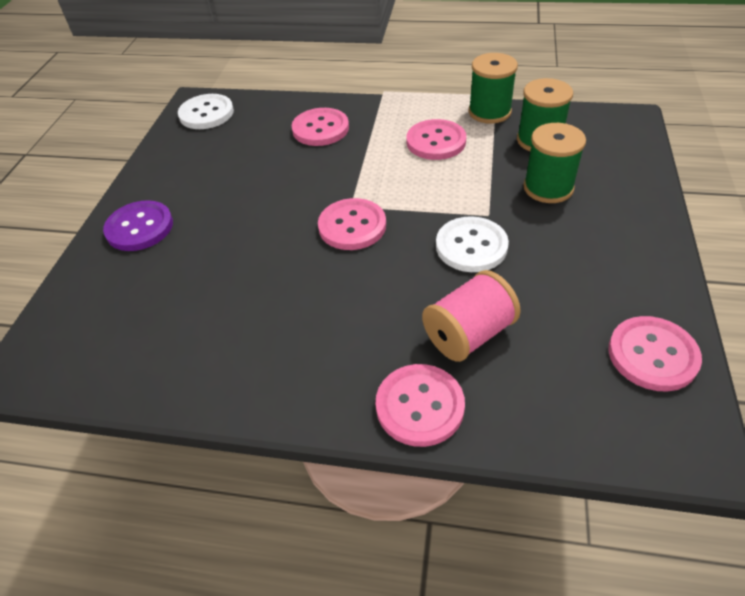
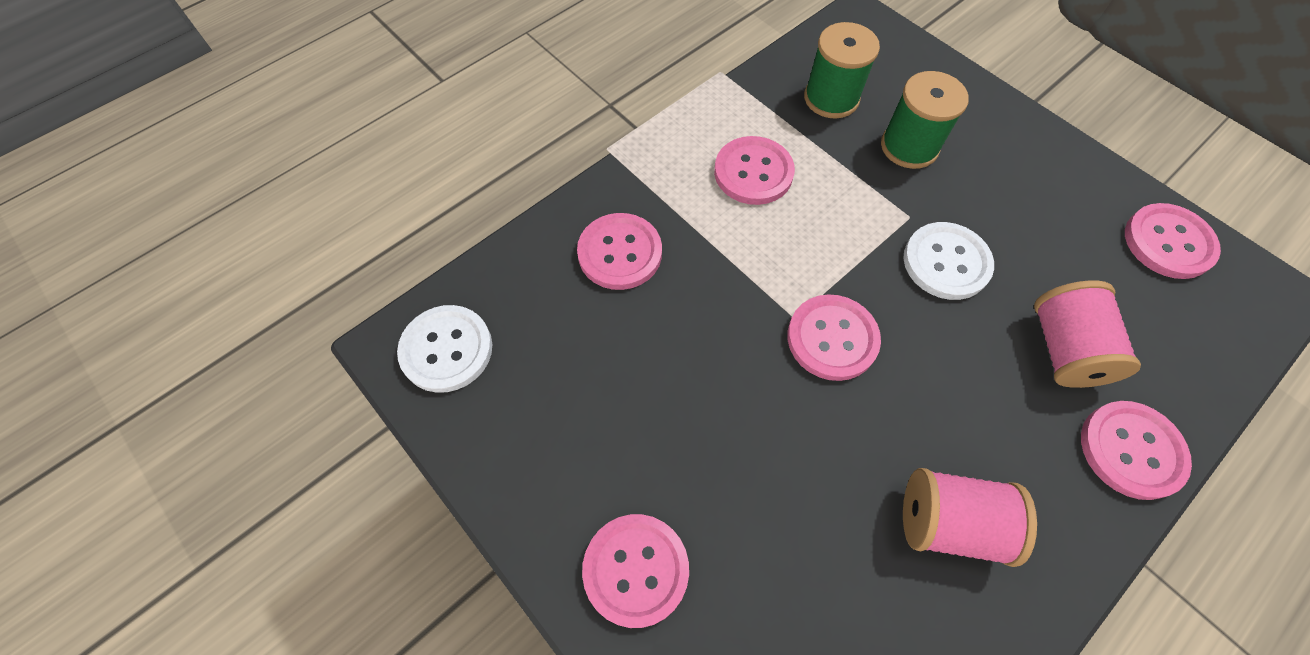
camera: 55 degrees left, 15 degrees up
(139, 227) = (636, 570): purple button -> pink button
(271, 333) = (949, 523): none -> pink spool
(489, 112) = (746, 97): green spool -> none

